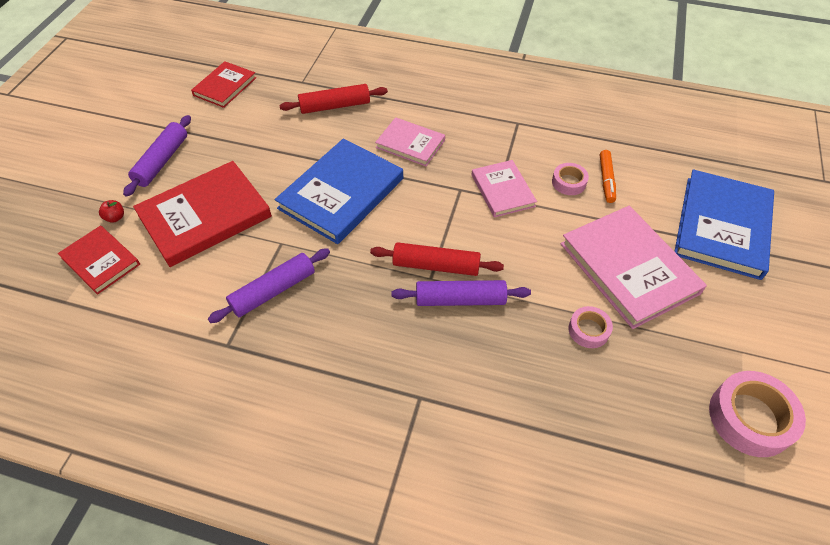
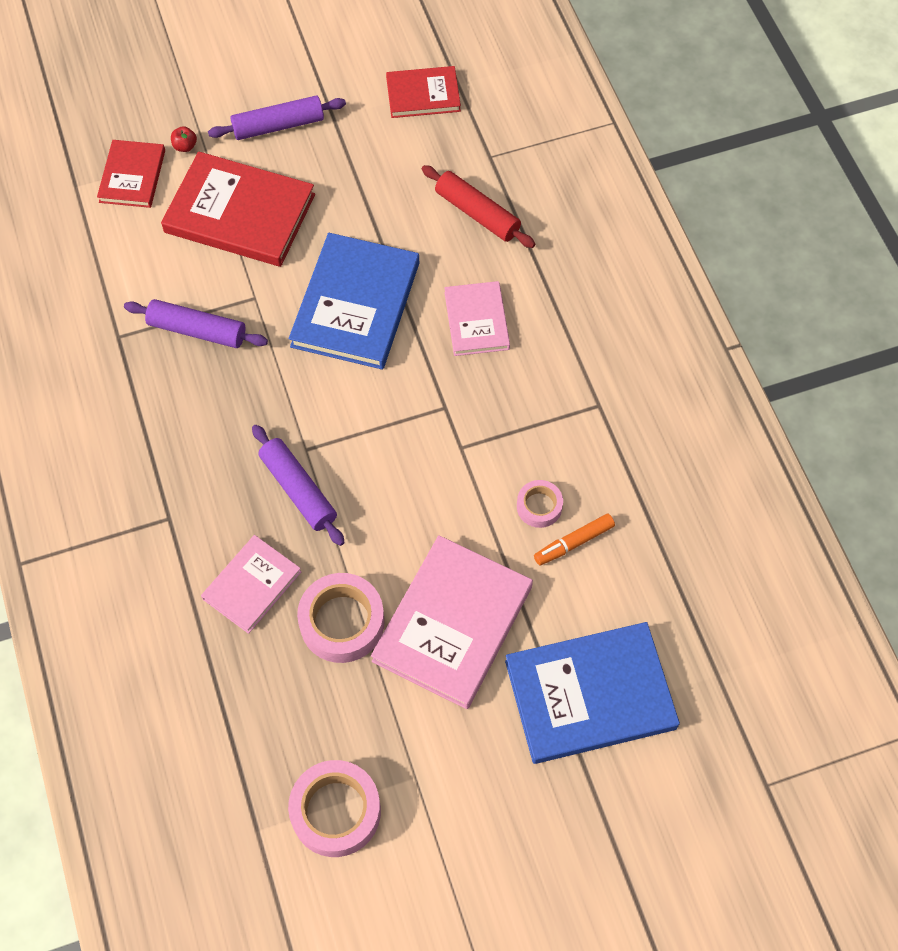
camera: 55 degrees right, 10 degrees up
(341, 193) = (355, 304): blue book -> blue book turned 75 degrees counterclockwise
(436, 266) = (324, 445): red rolling pin -> none
(503, 190) = (475, 448): pink book -> pink book (252, 585)
(588, 330) = (342, 622): pink tape -> pink tape, size x1.79

